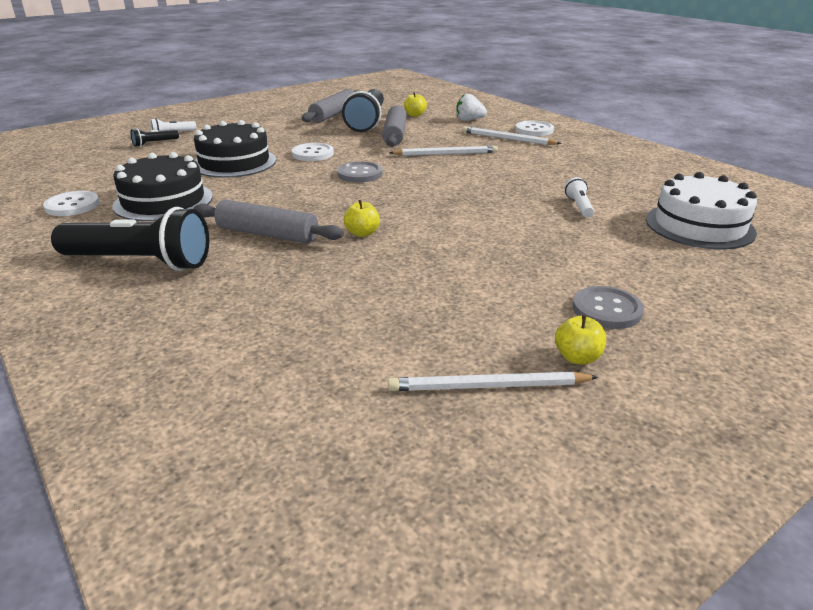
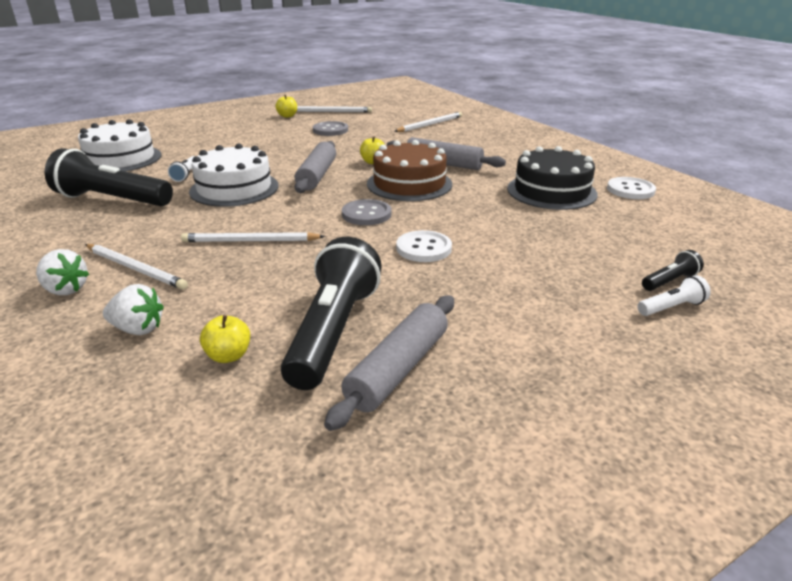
camera: 175 degrees left, 0 degrees up
(139, 262) = (520, 151): black flashlight -> black flashlight (112, 200)
(234, 162) = (519, 237): black cake -> none
(257, 336) = (430, 124): none -> white pencil
(317, 204) = (409, 184): none -> brown cake
(395, 135) = (298, 287): grey rolling pin -> grey rolling pin (317, 175)
(504, 192) = (234, 188): none -> white cake
(534, 130) = (65, 290): white button -> white strawberry
(607, 310) = (253, 127): grey button -> grey button (330, 130)

